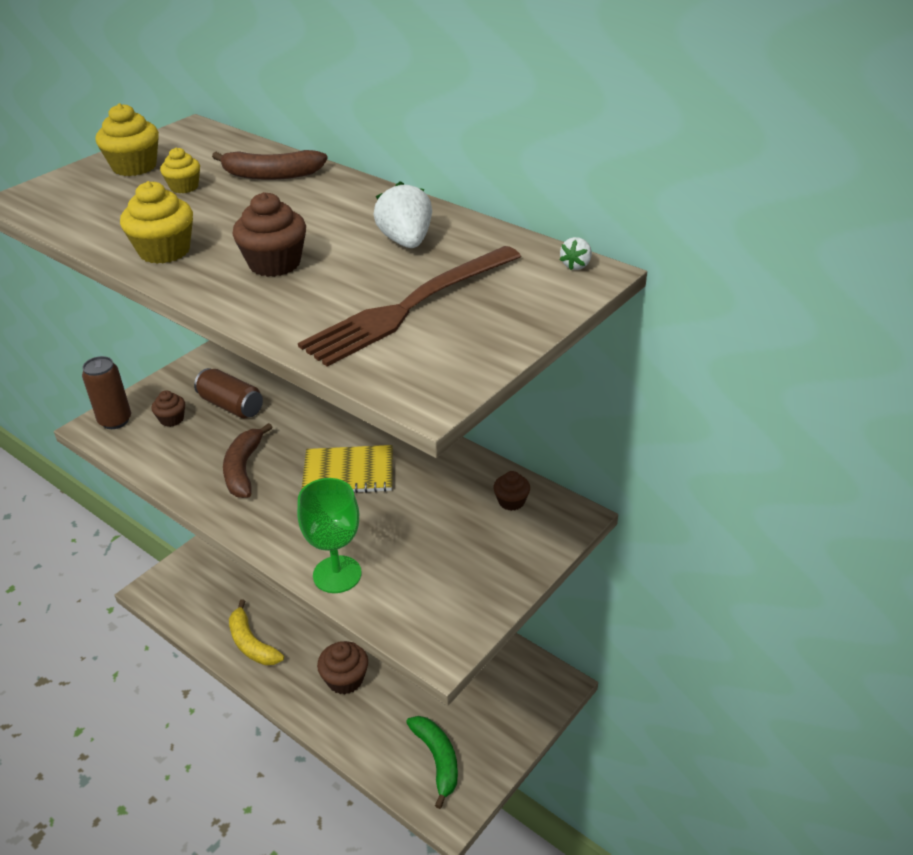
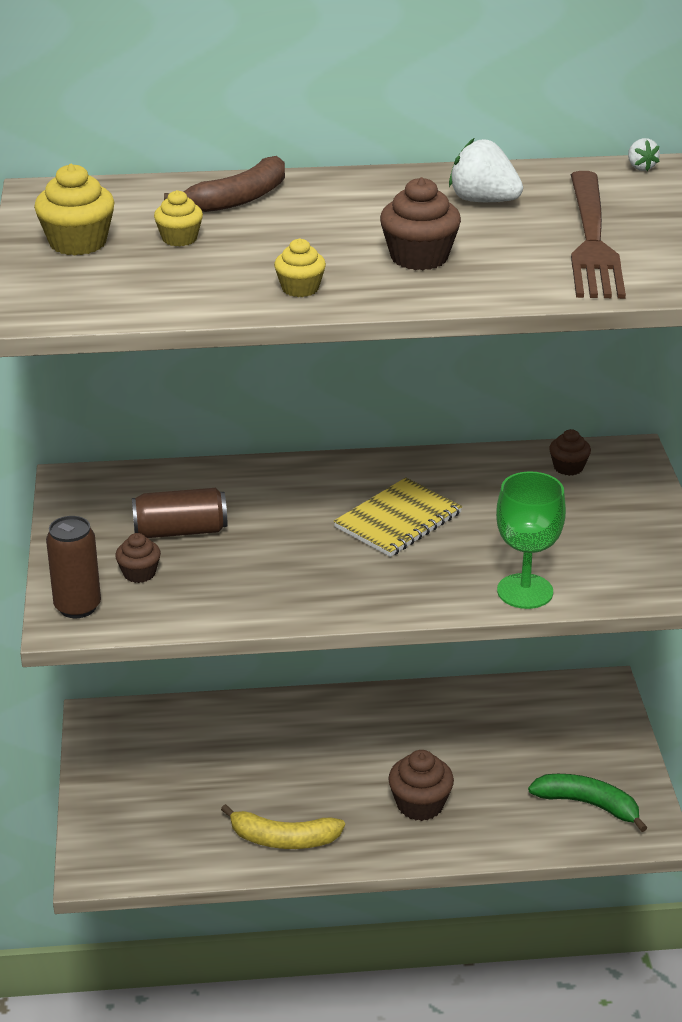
camera: 45 degrees left, 5 degrees down
(164, 251) = (300, 288): yellow cupcake -> yellow cupcake, size x0.62
(243, 469) = (296, 570): brown banana -> none

